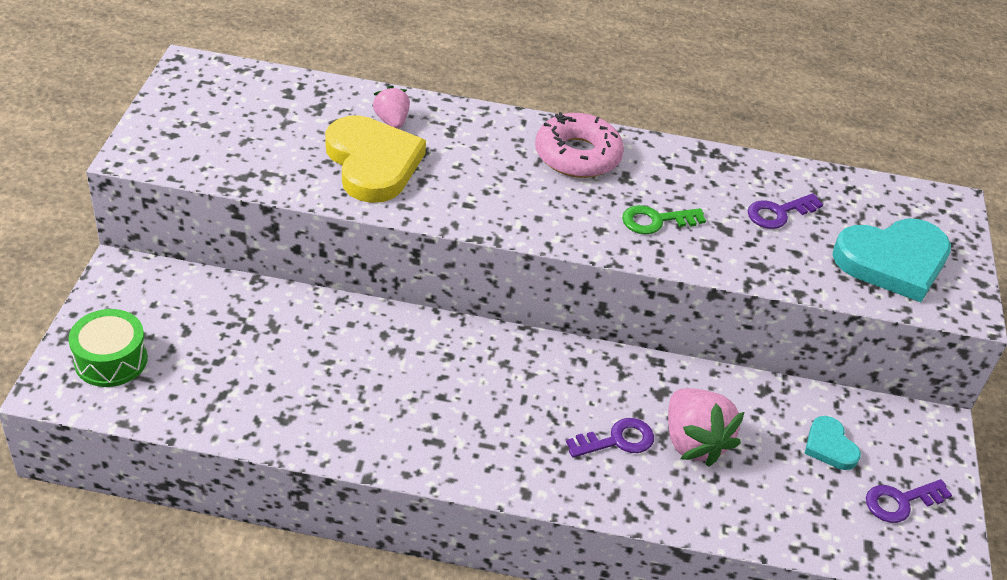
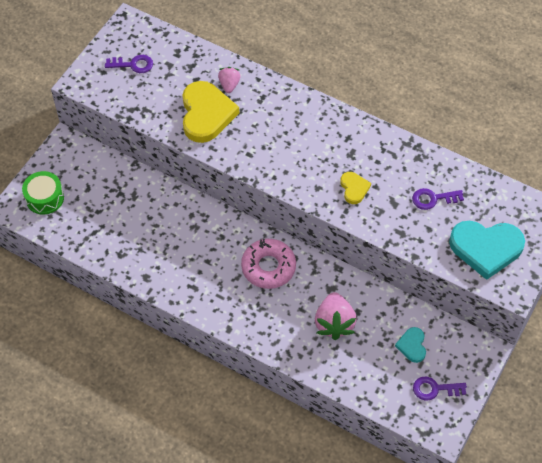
camera: 25 degrees right, 15 degrees up
(577, 155) = (329, 132): pink donut -> pink donut (268, 267)
(617, 440) = (292, 311): purple key -> purple key (133, 64)
(656, 221) = (354, 188): green key -> yellow heart

